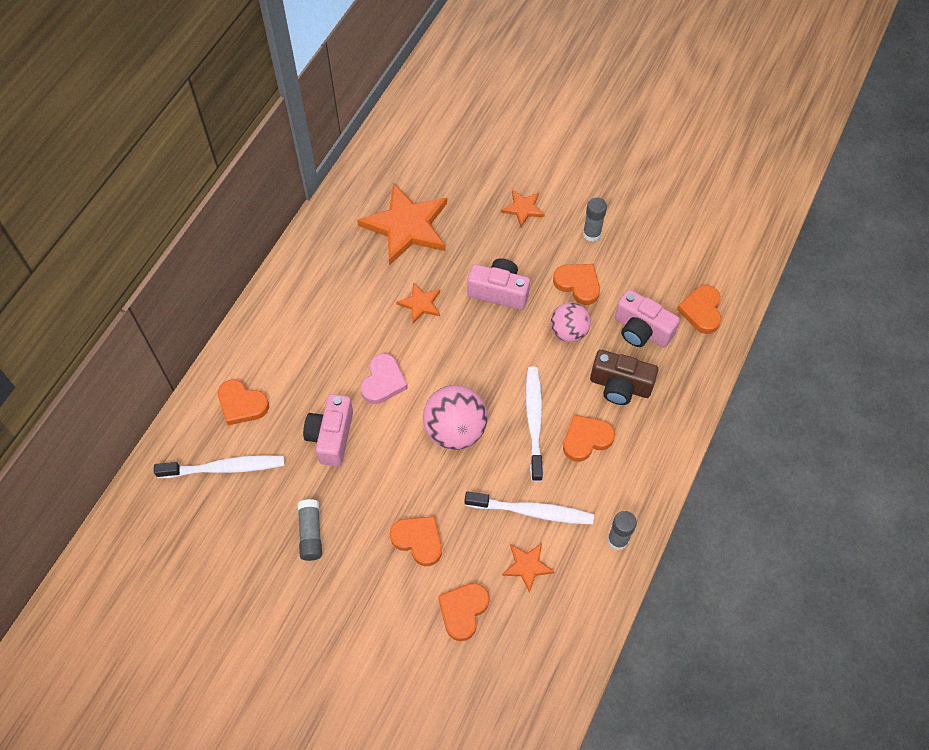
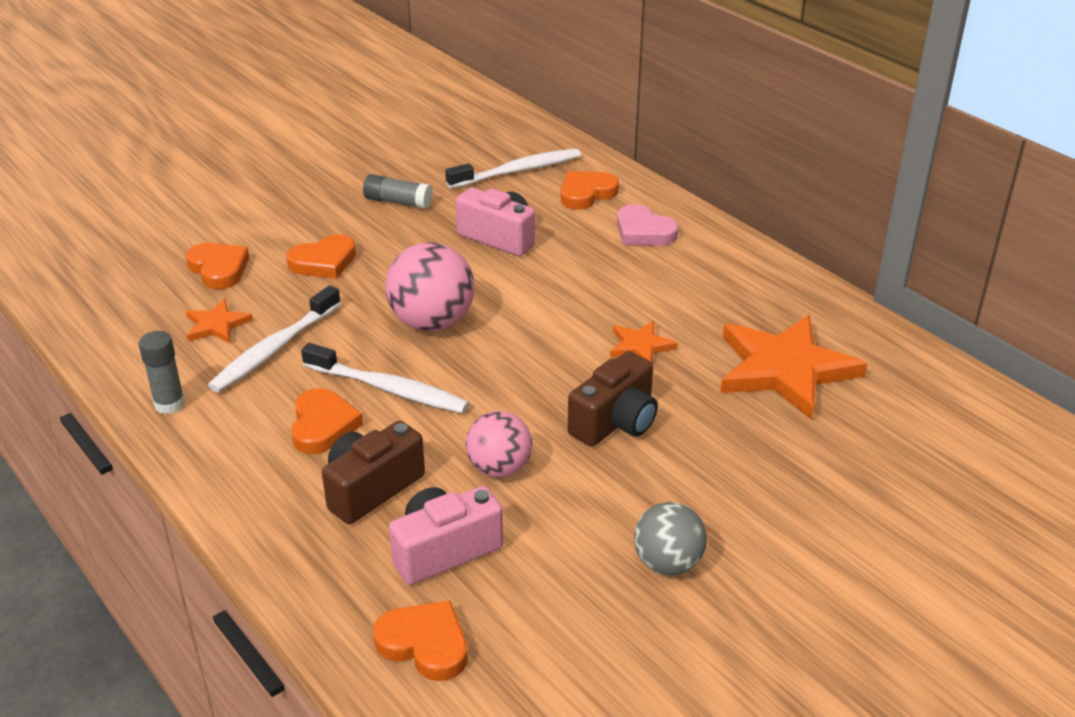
camera: 115 degrees right, 25 degrees down
(225, 468) = (517, 171): white toothbrush -> white toothbrush turned 135 degrees counterclockwise
(383, 381) = (543, 288): pink heart -> pink heart (643, 231)
(499, 292) = (615, 422): pink camera -> brown camera
(523, 208) = (763, 499): orange star -> none
(578, 284) = (577, 509): orange heart -> none
(591, 234) = (668, 563): grey glue stick -> grey ball

